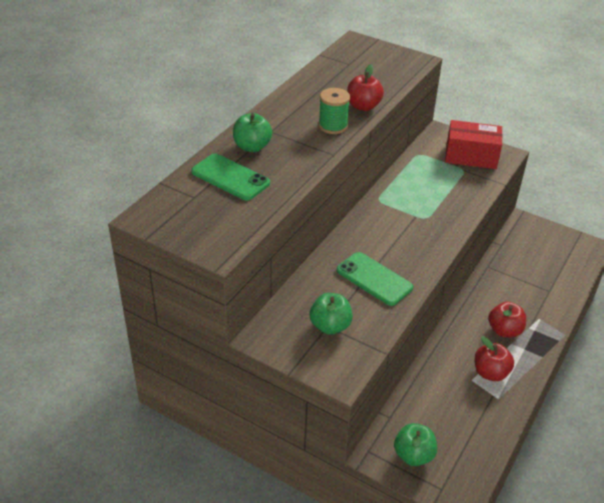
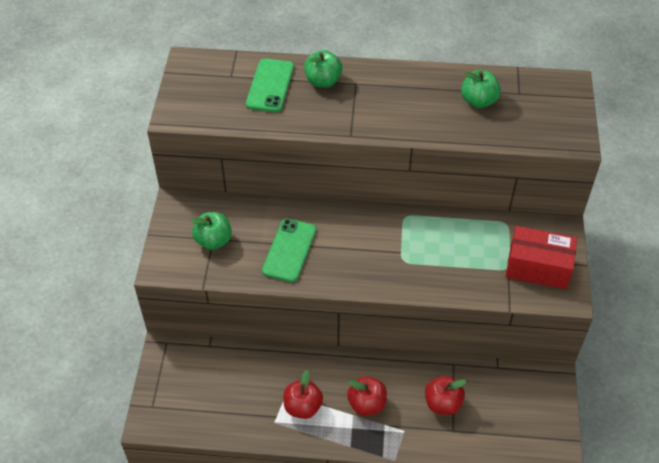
camera: 65 degrees right, 10 degrees up
(333, 126) = (396, 120): green spool -> none
(363, 106) = (447, 129): red apple -> red apple (442, 403)
(413, 455) = (177, 375): green apple -> green apple (478, 101)
(471, 156) = (538, 267): red box -> red box turned 60 degrees counterclockwise

